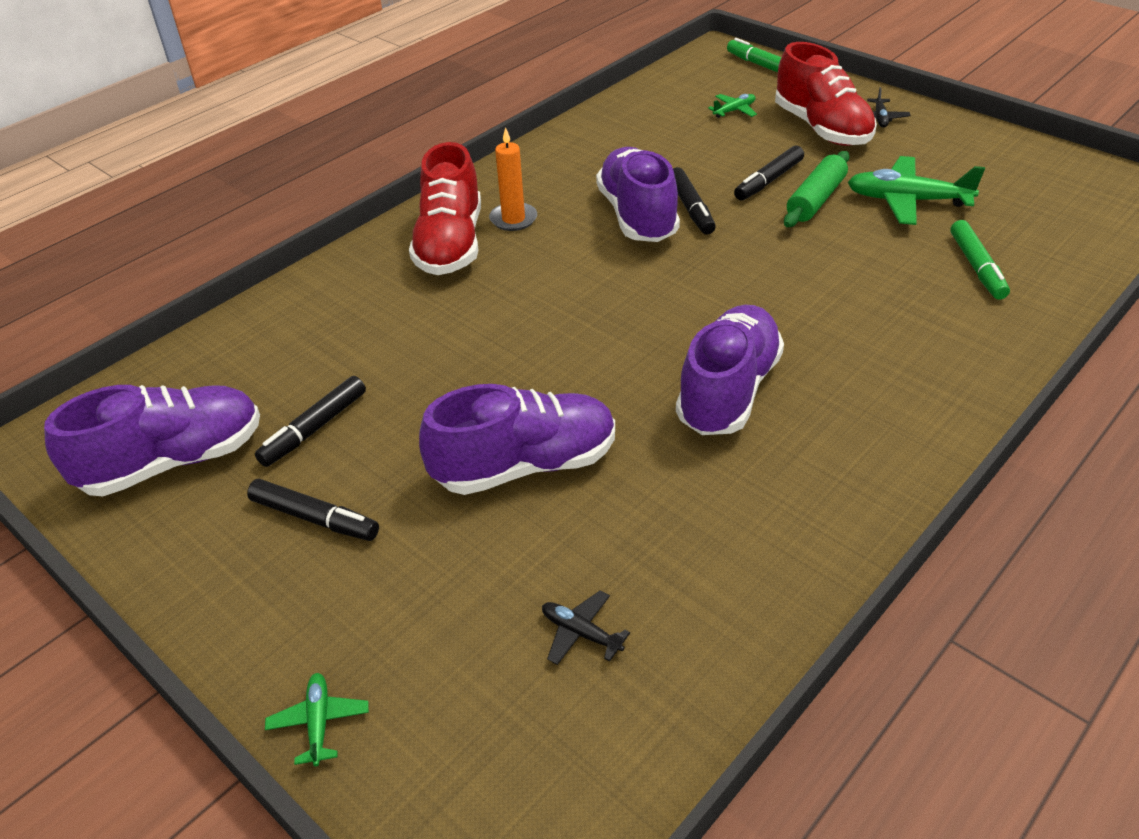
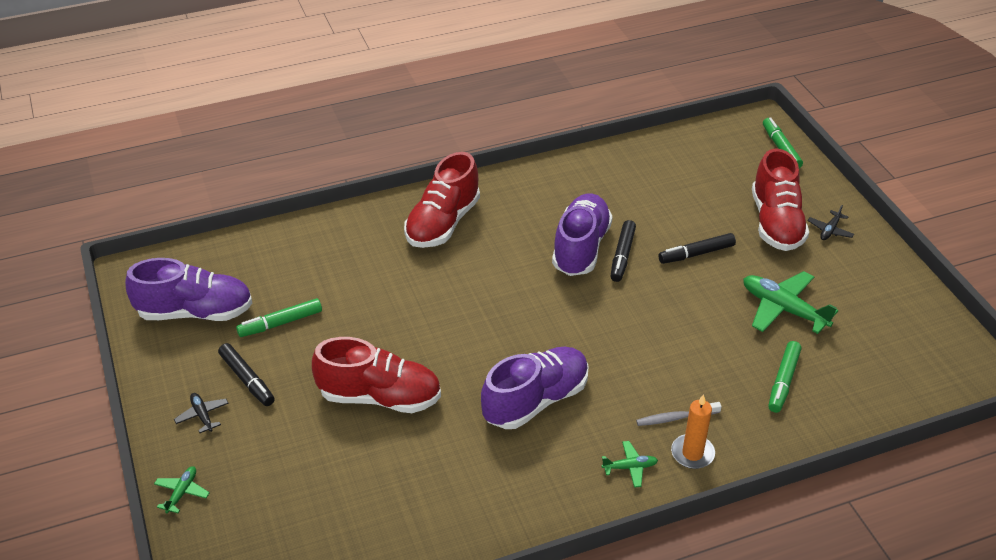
camera: 25 degrees right, 0 degrees up
(314, 429) = (280, 323): black marker -> green marker
(513, 219) = (497, 219): orange candle -> orange candle (692, 453)
(525, 465) = (380, 397): purple shoe -> red shoe
(581, 633) = (339, 507): black plane -> black plane (202, 415)
(734, 111) = (723, 183): green plane -> green plane (630, 467)
(815, 200) = (717, 282): green rolling pin -> none
(904, 346) = (676, 418): none -> grey toothbrush

